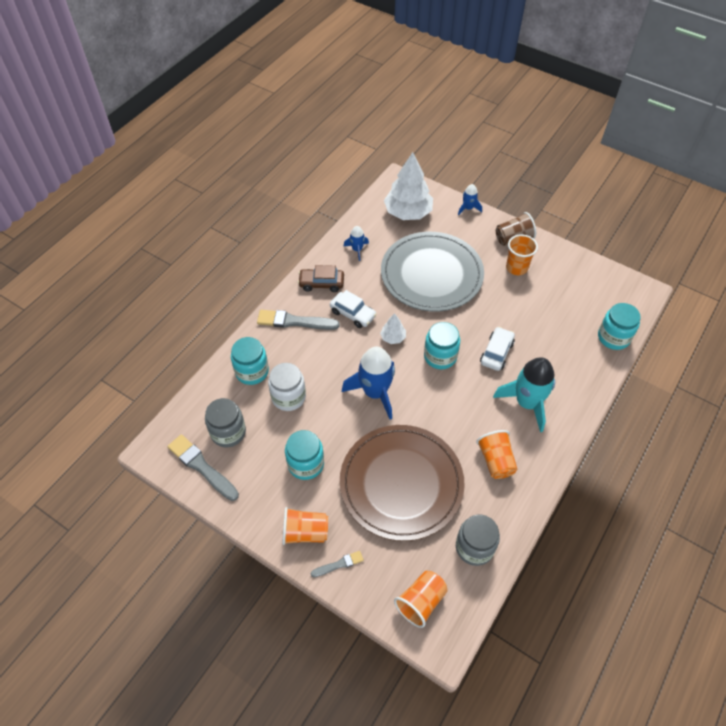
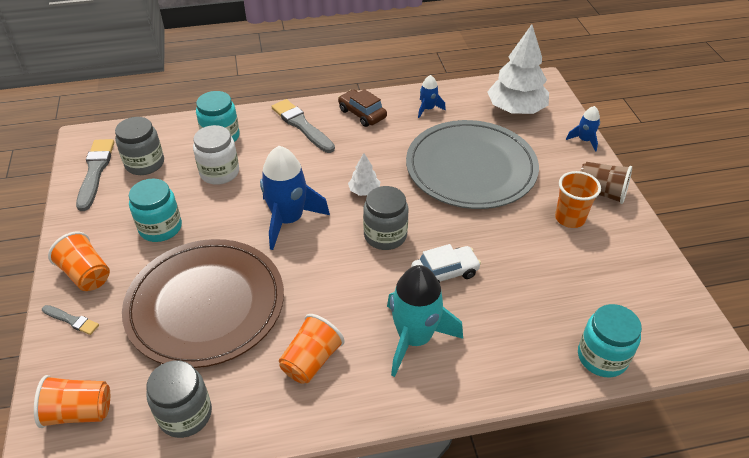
camera: 45 degrees right, 10 degrees down
(353, 314) = (356, 151): white car -> none
(440, 356) = (385, 235): turquoise jar -> grey jar

